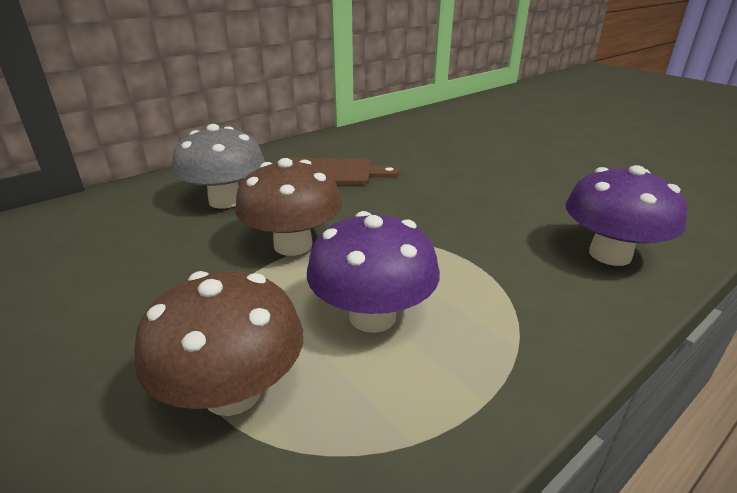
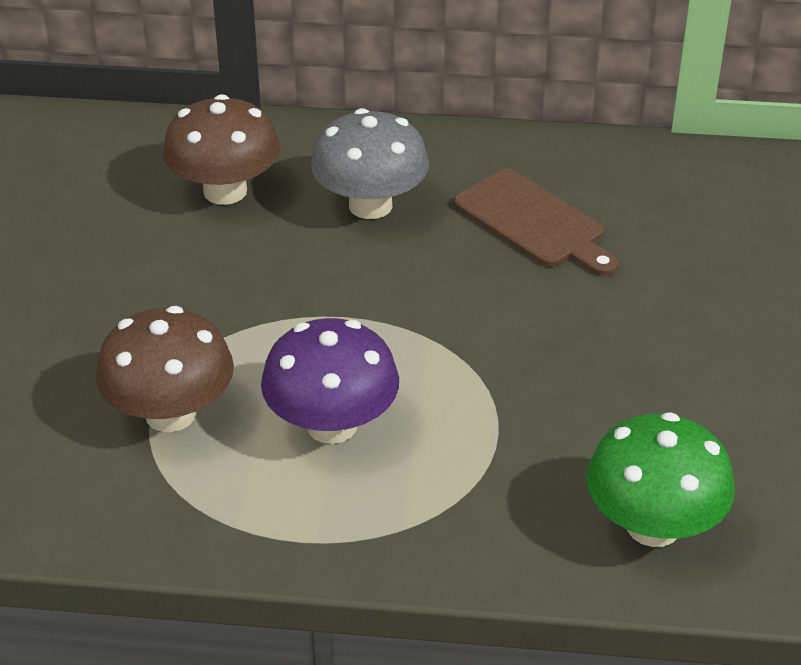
camera: 45 degrees right, 10 degrees up
(293, 245) = (363, 308): brown mushroom -> brown mushroom (225, 191)
(610, 254) = (653, 526): purple mushroom -> green mushroom

